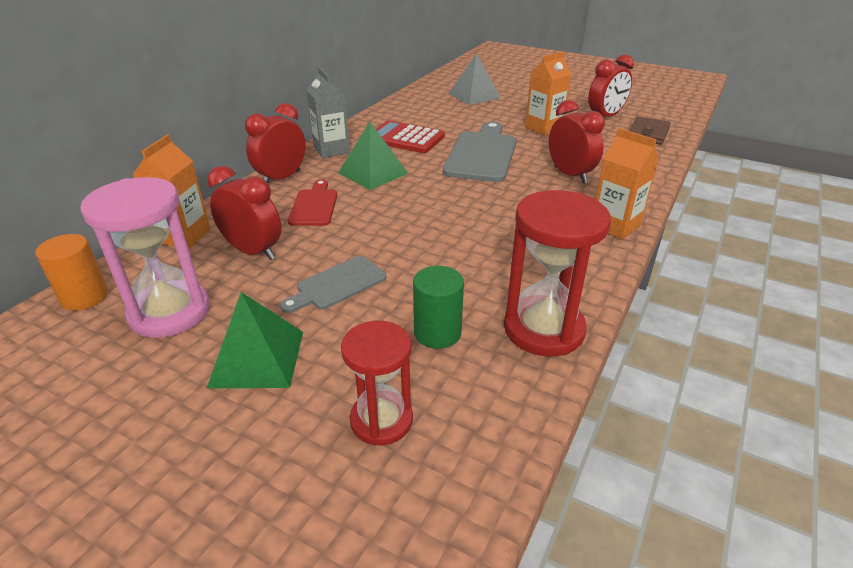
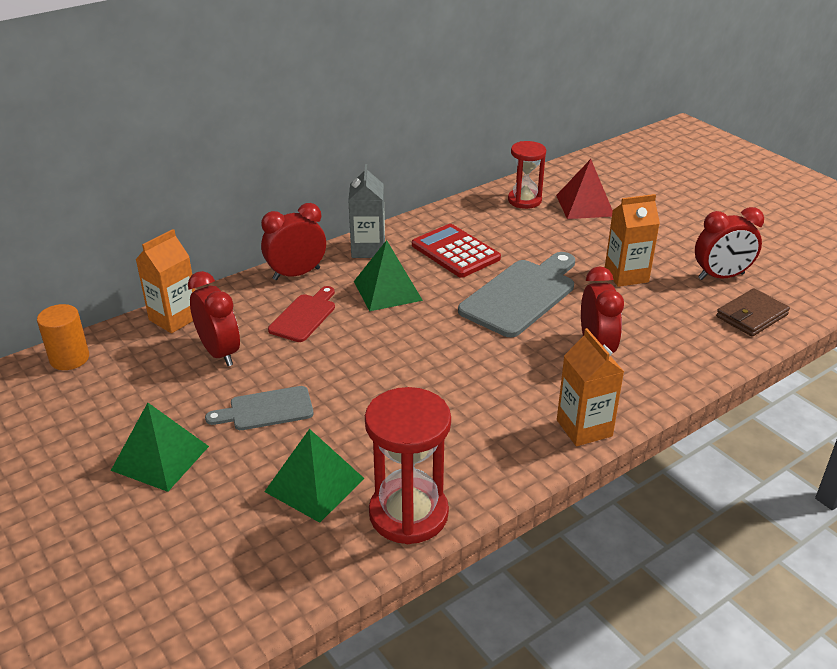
camera: 25 degrees right, 0 degrees up
(170, 312) = (121, 393): pink hourglass -> none
(381, 420) = (215, 543): red hourglass -> red hourglass (524, 200)
(437, 333) = (314, 485): green cylinder -> green pyramid
(474, 95) = (584, 205): grey pyramid -> red pyramid

